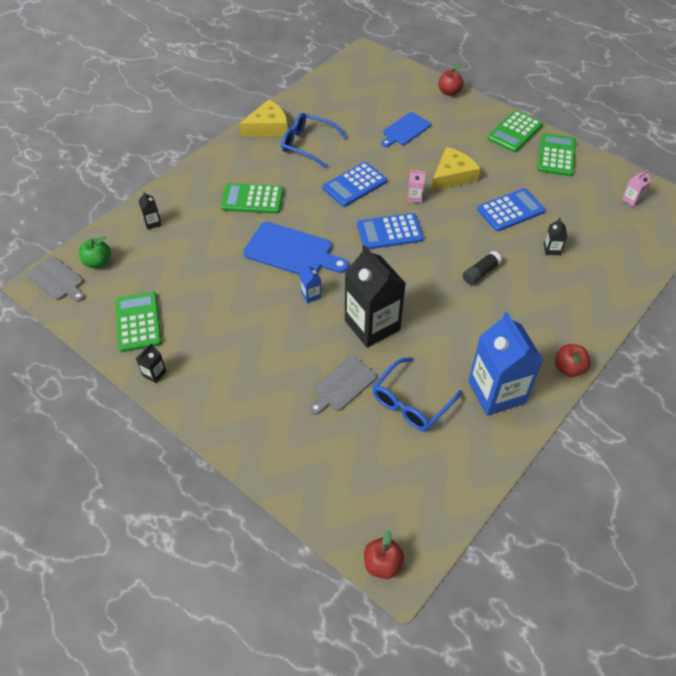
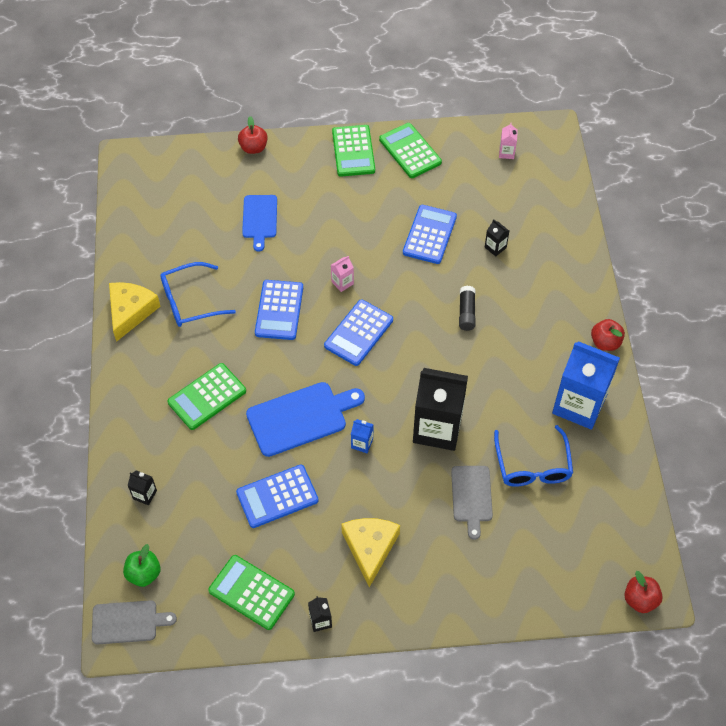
camera: 45 degrees left, 5 degrees up
(221, 283) = (277, 496): none -> blue calculator
(452, 176) = (350, 236): yellow cheese -> yellow cheese (370, 548)

